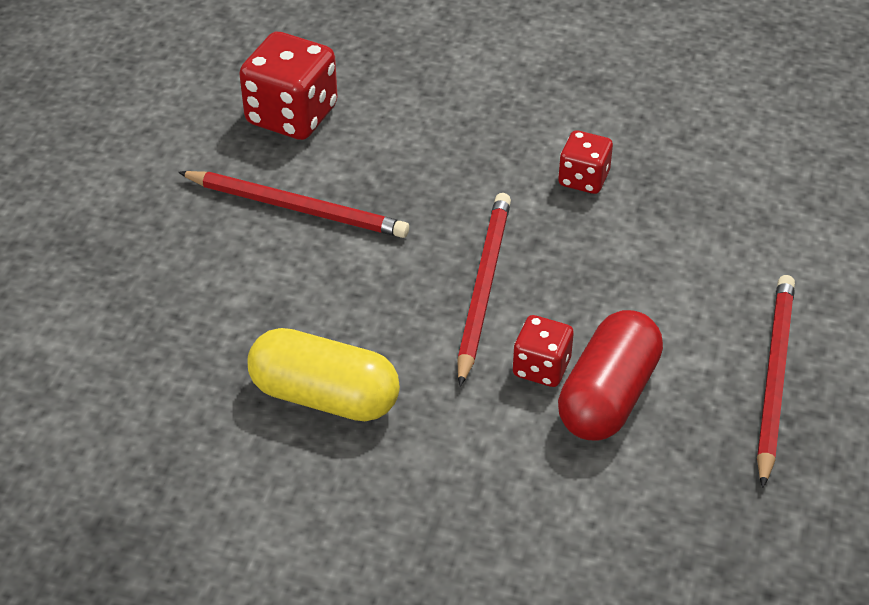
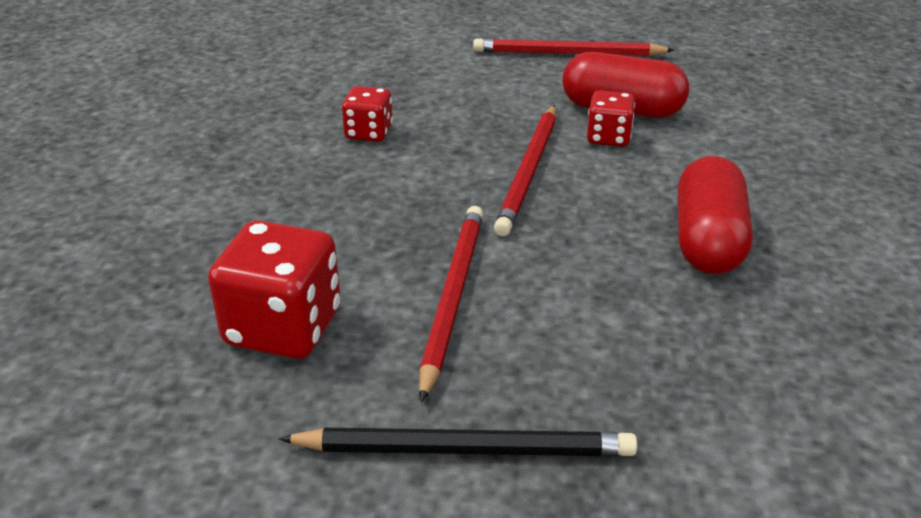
camera: 100 degrees left, 10 degrees down
(134, 194) = (464, 449): none -> black pencil
(324, 396) = (707, 241): yellow capsule -> red capsule
(483, 288) = (529, 171): red pencil -> red pencil turned 75 degrees counterclockwise

